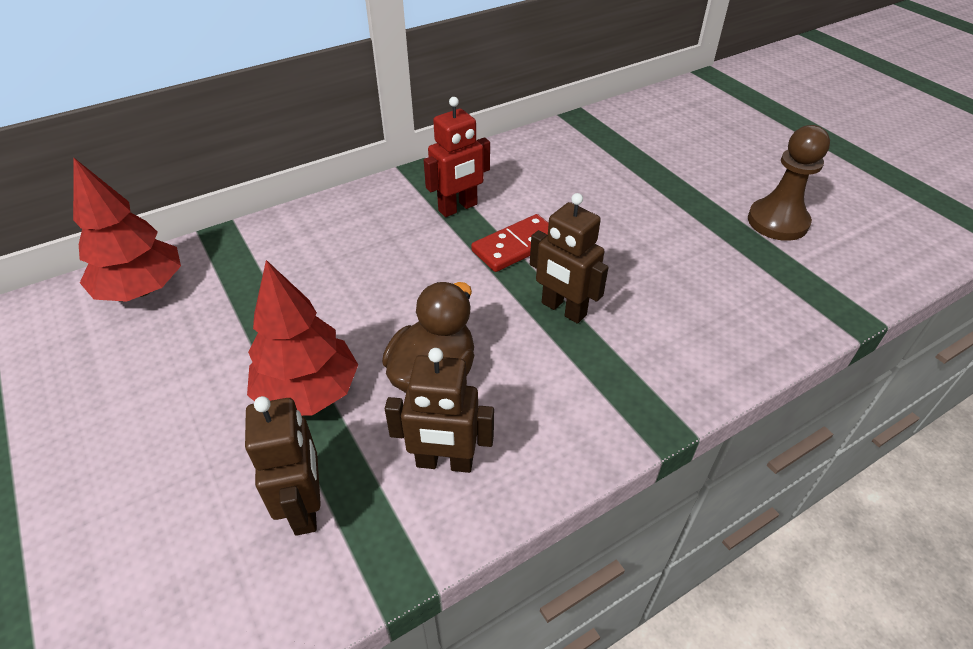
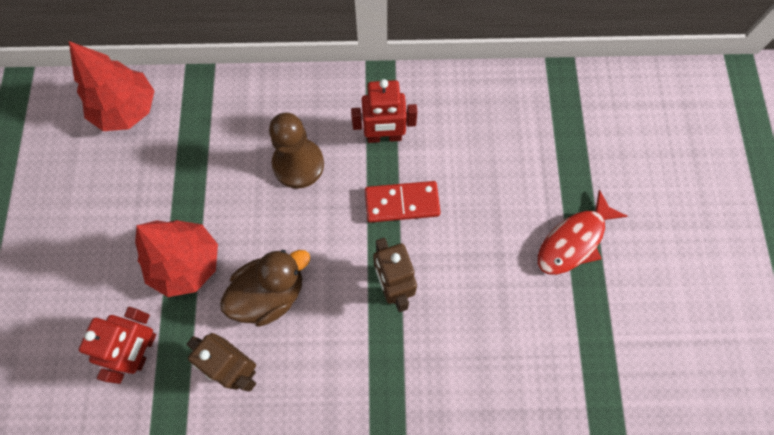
camera: 30 degrees right, 25 degrees up
(305, 507) = (143, 350): brown robot -> red robot
(695, 210) = (574, 240): none -> red fish
(777, 222) = (634, 290): brown pawn -> brown pawn (298, 164)

